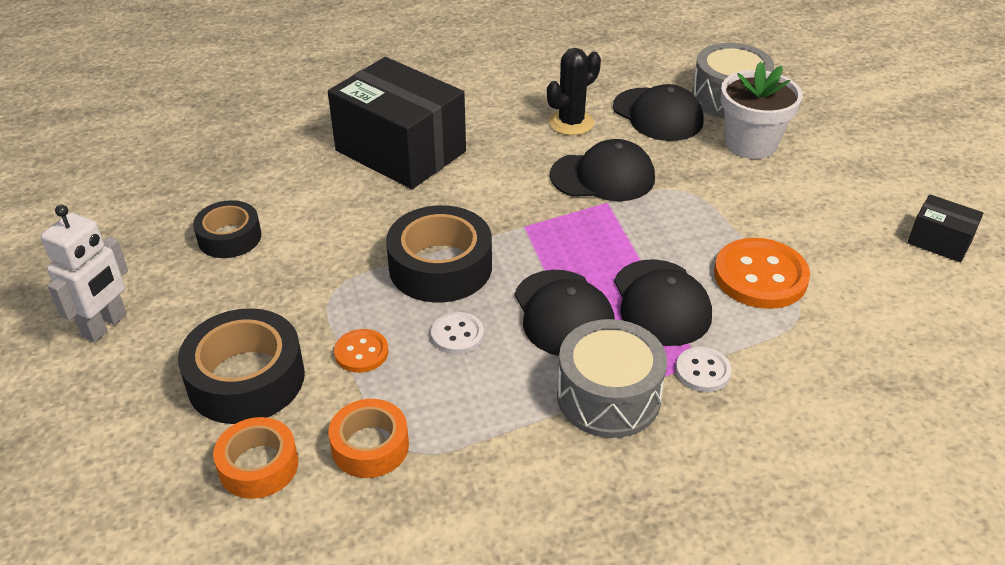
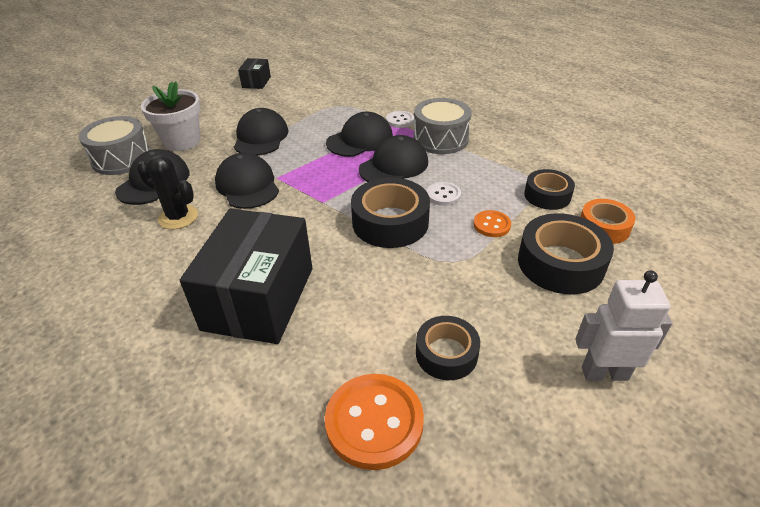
camera: 115 degrees left, 0 degrees up
(370, 446) = (547, 195): orange tape -> black tape
(726, 209) = (261, 137): none -> black cap
(760, 276) = (316, 118): orange button -> orange button (374, 422)

